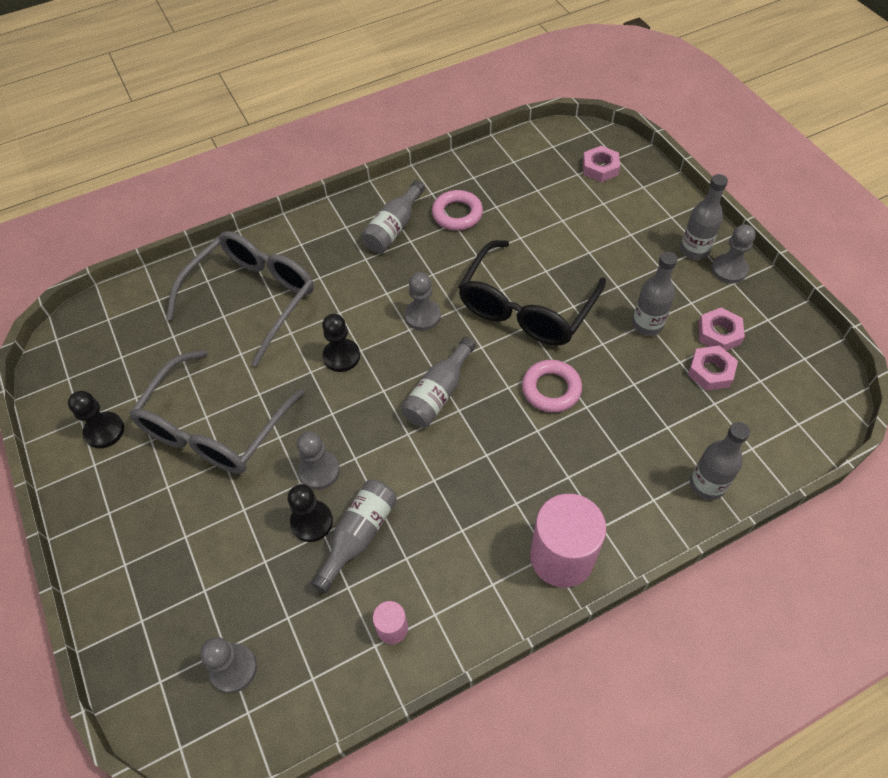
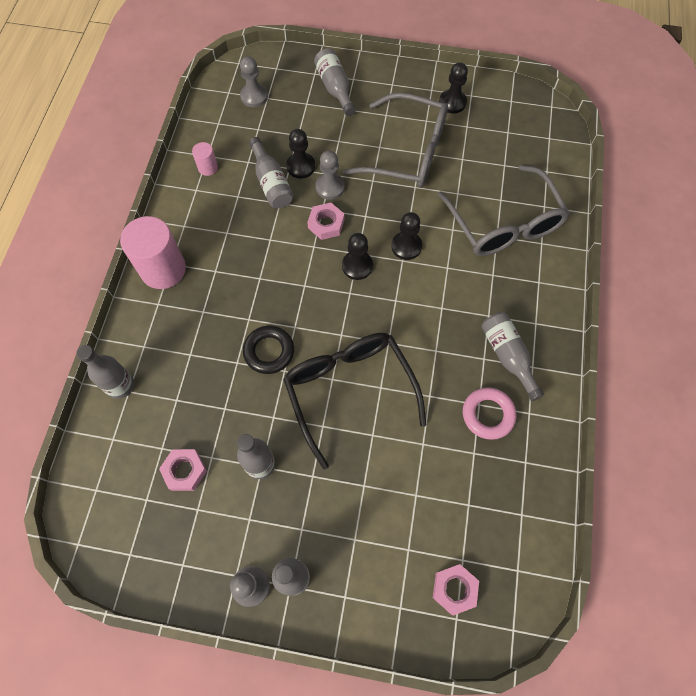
camera: 125 degrees right, 10 degrees up
(214, 428) = (408, 152): grey glasses -> grey glasses turned 135 degrees clockwise
(398, 381) = (357, 266): none -> black pawn
(422, 316) = (400, 316): grey pawn -> none
(438, 393) = (327, 282): grey bottle -> grey bottle (335, 88)
(551, 389) = (269, 351): pink ring -> black ring
(719, 333) = (206, 511): pink nut -> pink nut (326, 224)

